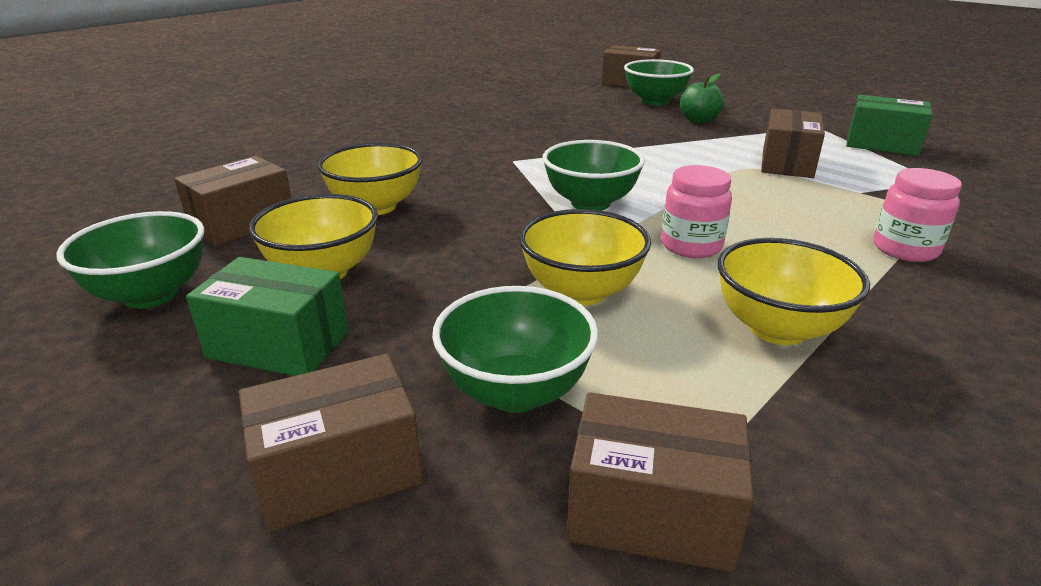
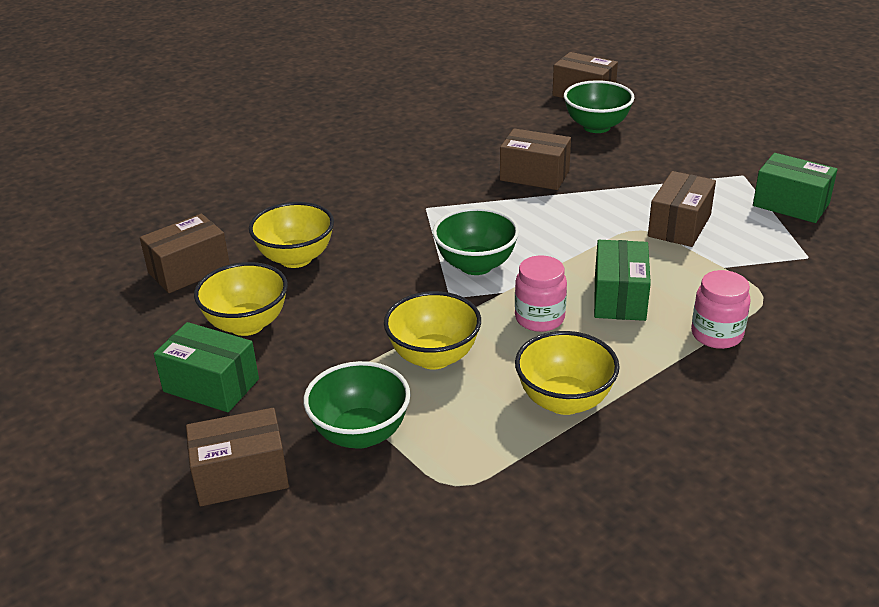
camera: 10 degrees right, 5 degrees up
(151, 295) = (125, 336): green bowl -> none
(651, 513) = (416, 517): brown box -> brown box (534, 175)
(699, 120) = (627, 159): green apple -> none
(770, 222) = (619, 298): none -> green box

